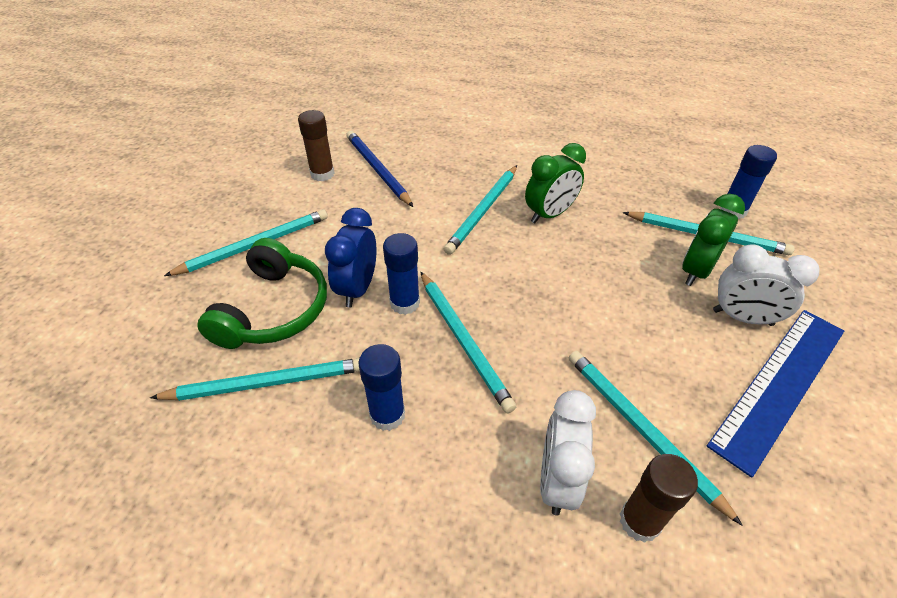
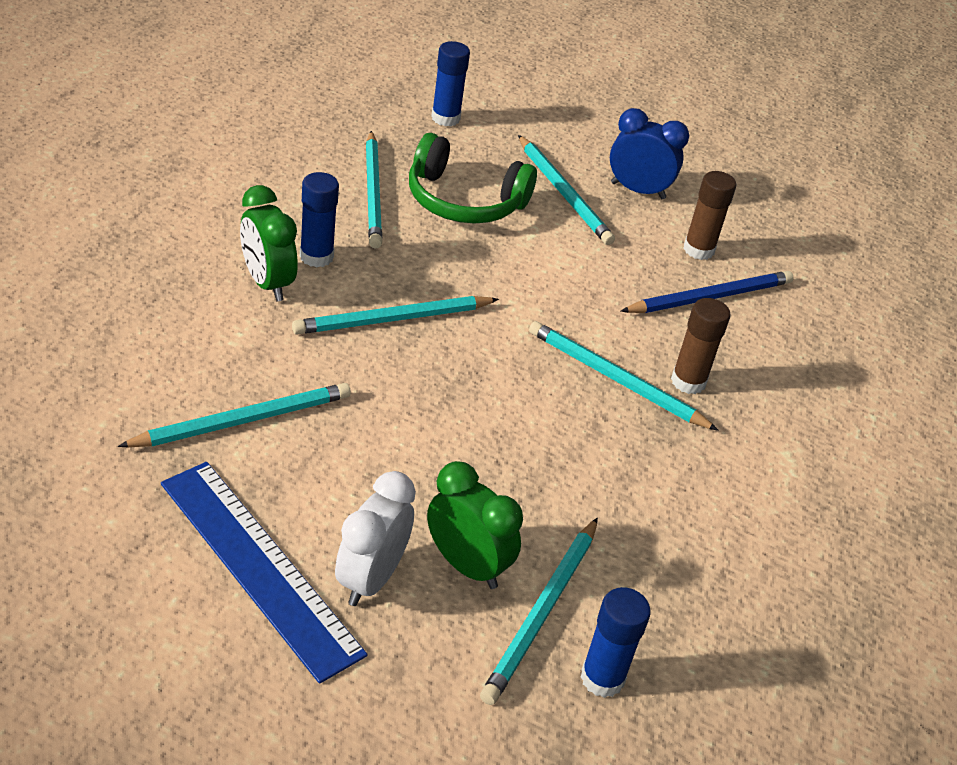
camera: 90 degrees right, 5 degrees down
(358, 289) = (484, 256): blue clock -> blue clock (637, 191)
(404, 303) = (456, 286): blue glue stick -> blue glue stick (445, 118)
(549, 214) = (604, 444): green clock -> green clock (267, 283)
(557, 480) = (212, 346): white clock -> none
(639, 521) = (153, 387): brown glue stick -> brown glue stick (688, 381)

